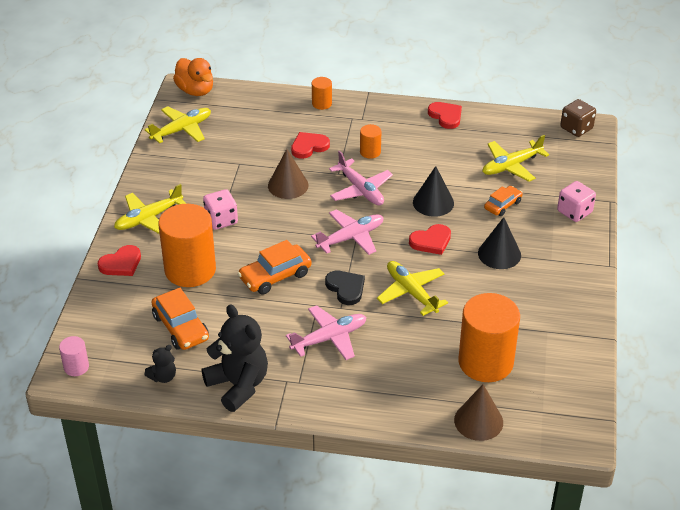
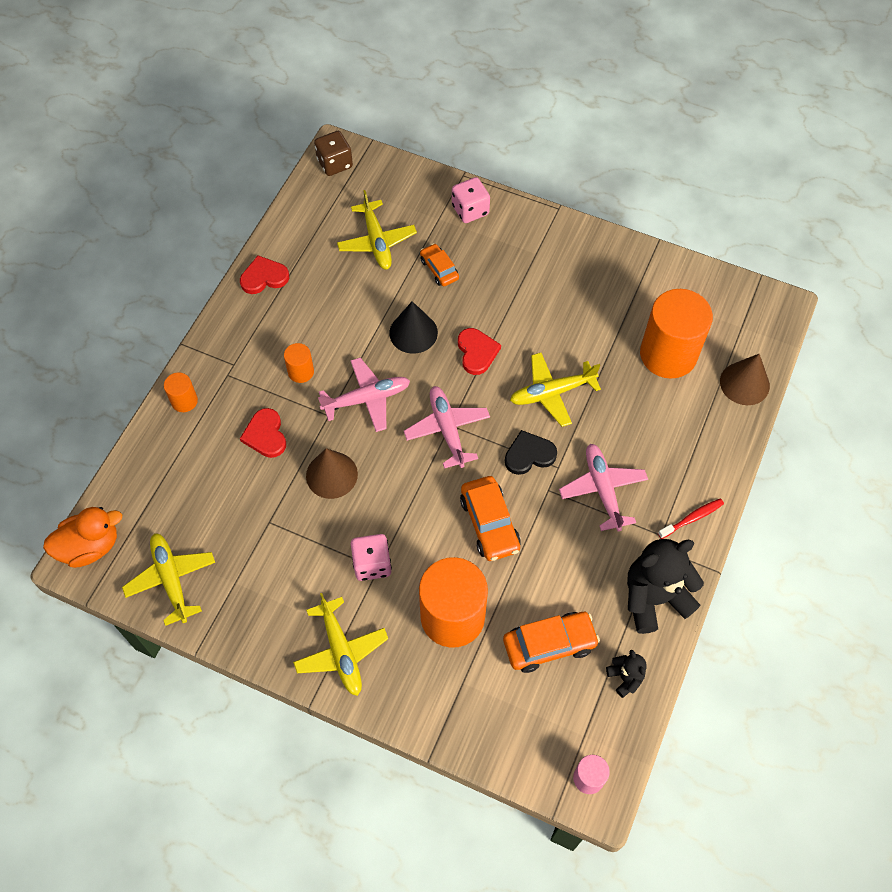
camera: 75 degrees left, 20 degrees up
(121, 263) = (418, 698): red heart -> none
(322, 400) = (692, 518): none -> red toothbrush
(499, 254) = (515, 295): black cone -> none

